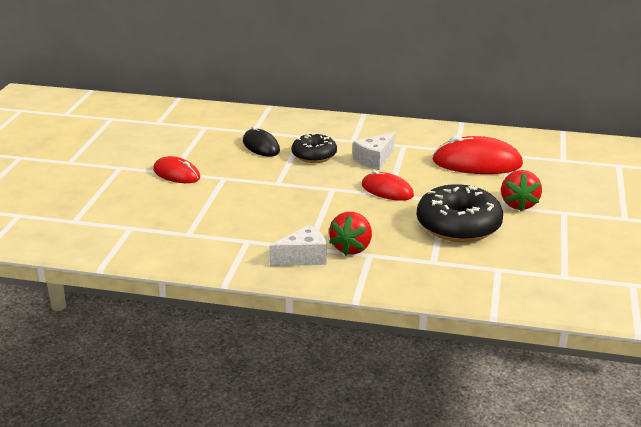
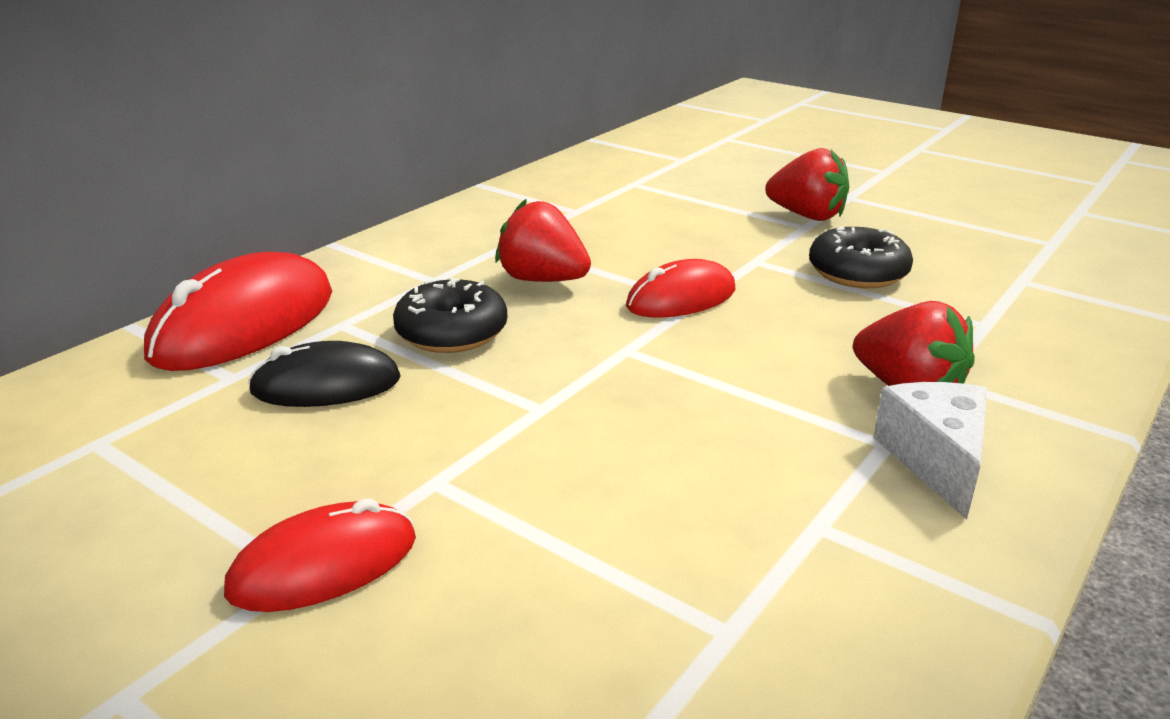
camera: 65 degrees left, 0 degrees up
(374, 160) = (542, 280): white cheese -> red strawberry
(458, 226) = (857, 273): black donut -> black donut, size x0.61
(477, 163) = (640, 208): red mouse -> red mouse (244, 324)

